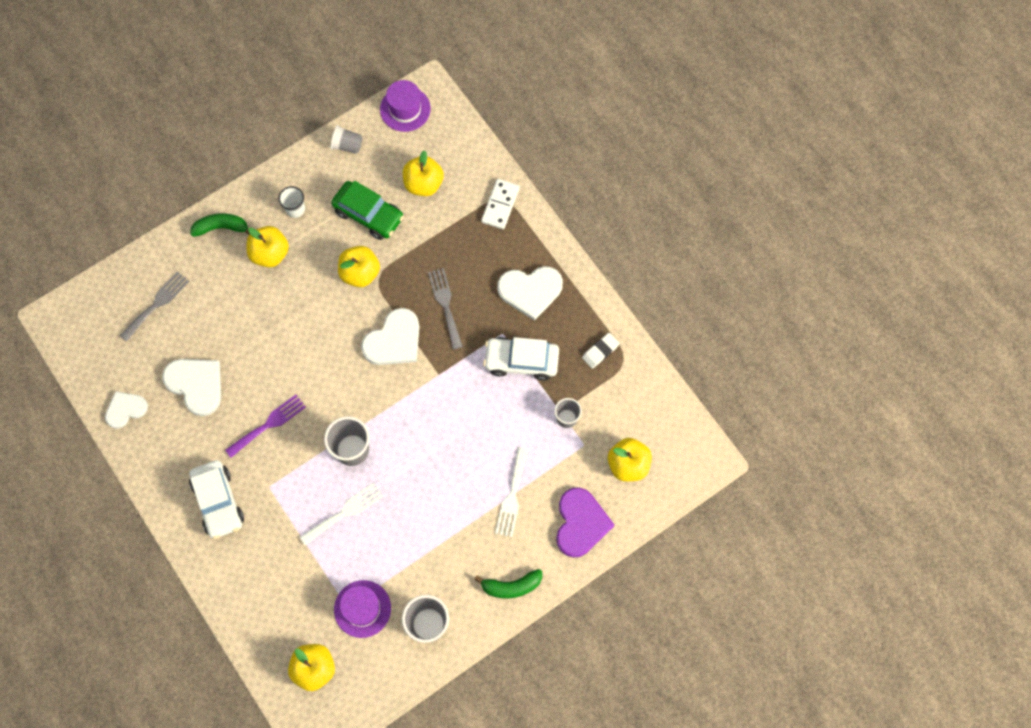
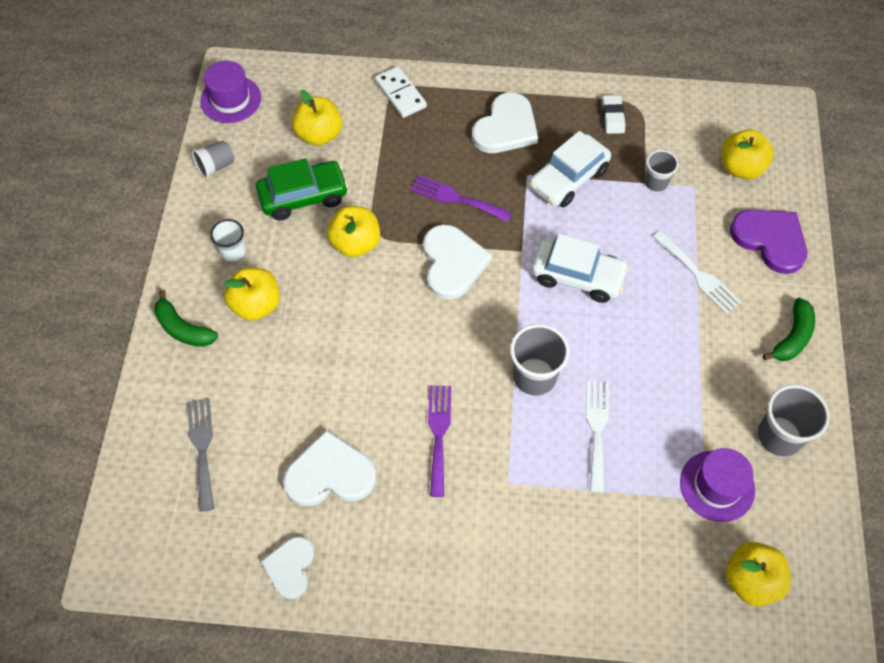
camera: 50 degrees left, 10 degrees down
(218, 502) = (482, 545): white car -> white car (577, 276)
(221, 228) = (183, 328): green banana -> green banana turned 90 degrees counterclockwise
(445, 305) = (456, 198): grey fork -> purple fork

